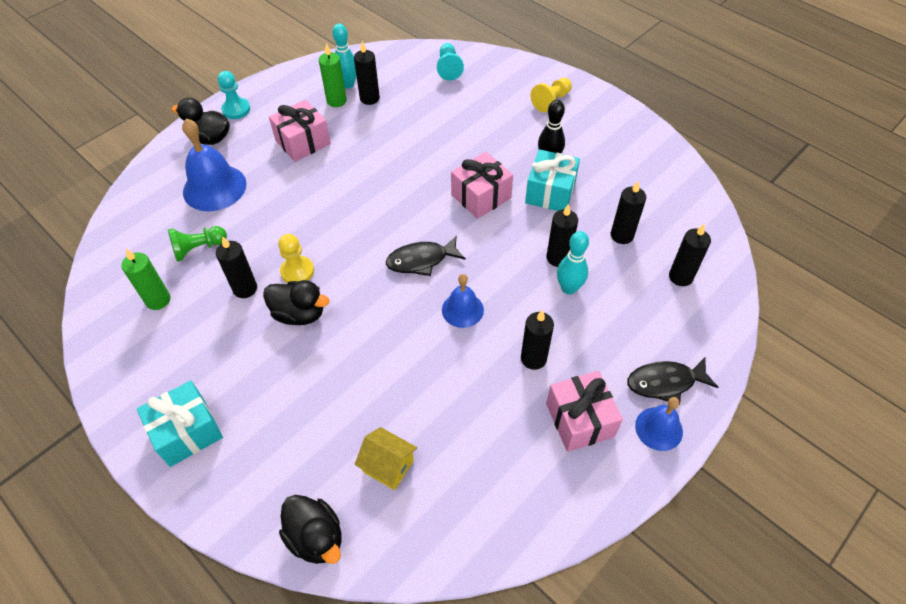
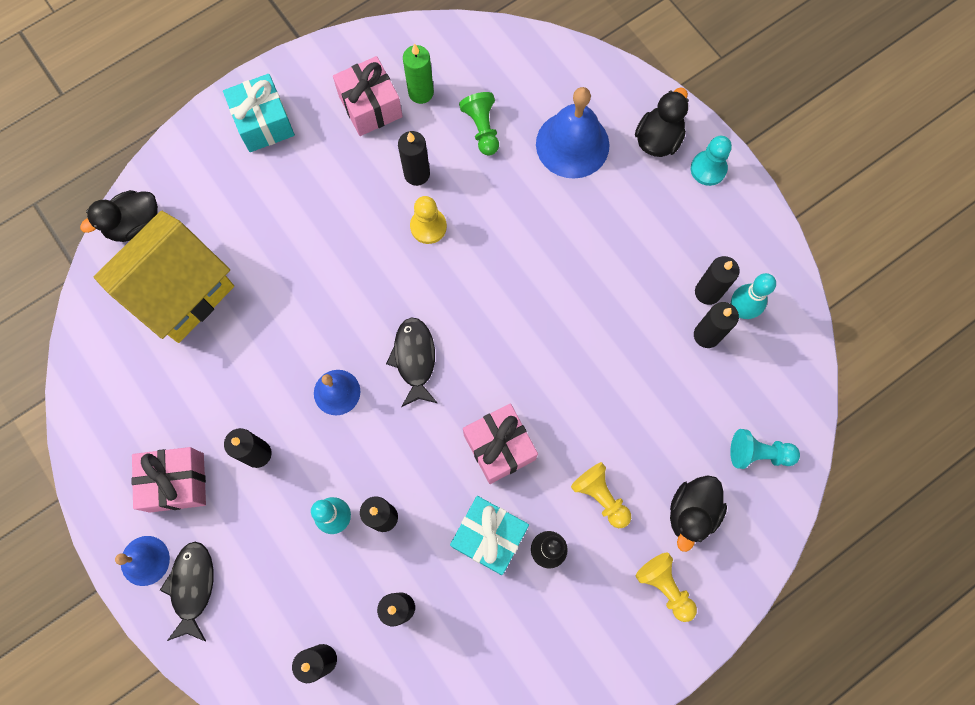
camera: 100 degrees right, 20 degrees up
(299, 314) = (371, 225): black duck -> black duck (691, 513)
(303, 142) = (633, 245): pink gift -> pink gift (370, 106)
(336, 101) = (707, 292): green candle -> black candle
(388, 466) = (181, 291): yellow house -> yellow house, size x2.19
(501, 138) = (600, 496): none -> yellow pawn

